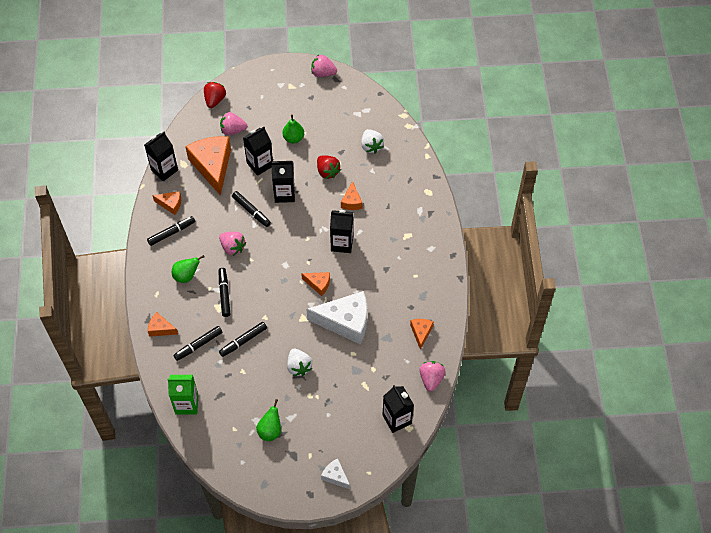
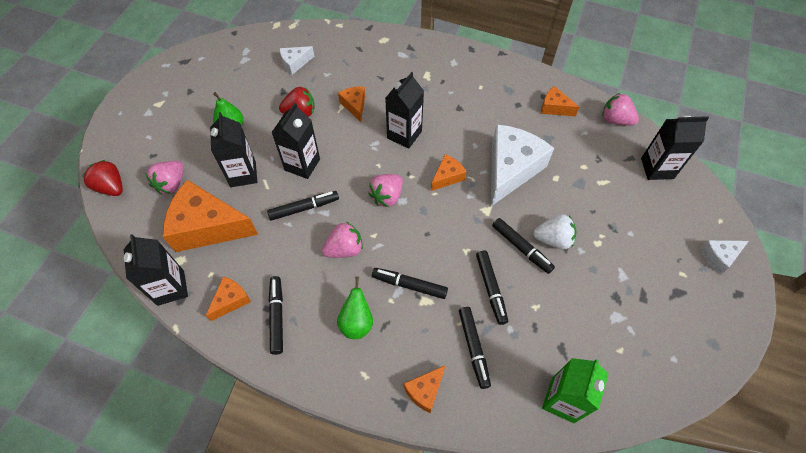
camera: 65 degrees left, 0 degrees up
(270, 430) = (635, 306): green pear -> none
(282, 349) = (521, 248): none -> black marker
(323, 73) = (166, 69): pink strawberry -> pink strawberry (387, 196)
(351, 201) = (354, 106): orange cheese -> orange cheese turned 135 degrees counterclockwise
(371, 146) = (295, 63): white strawberry -> white cheese

